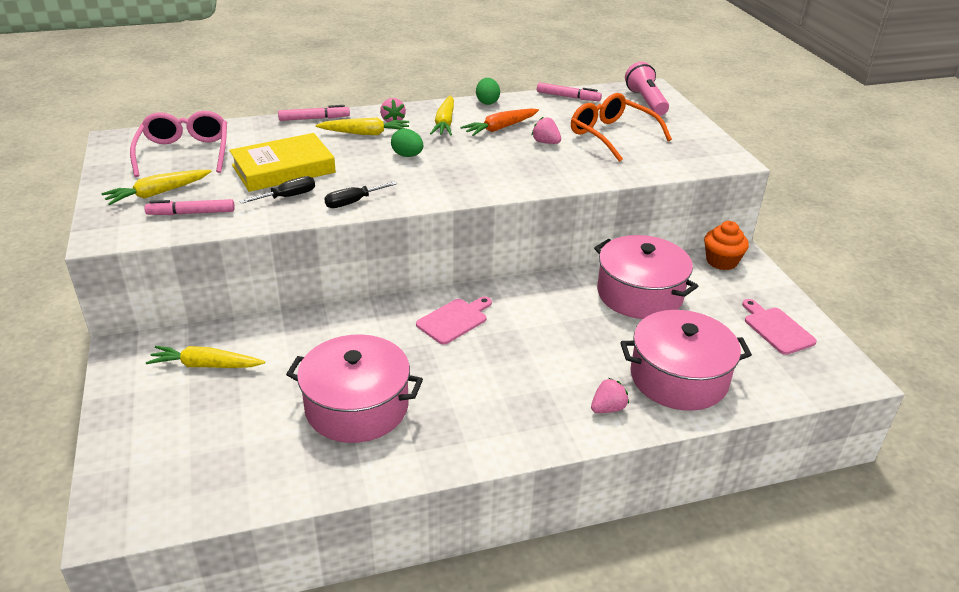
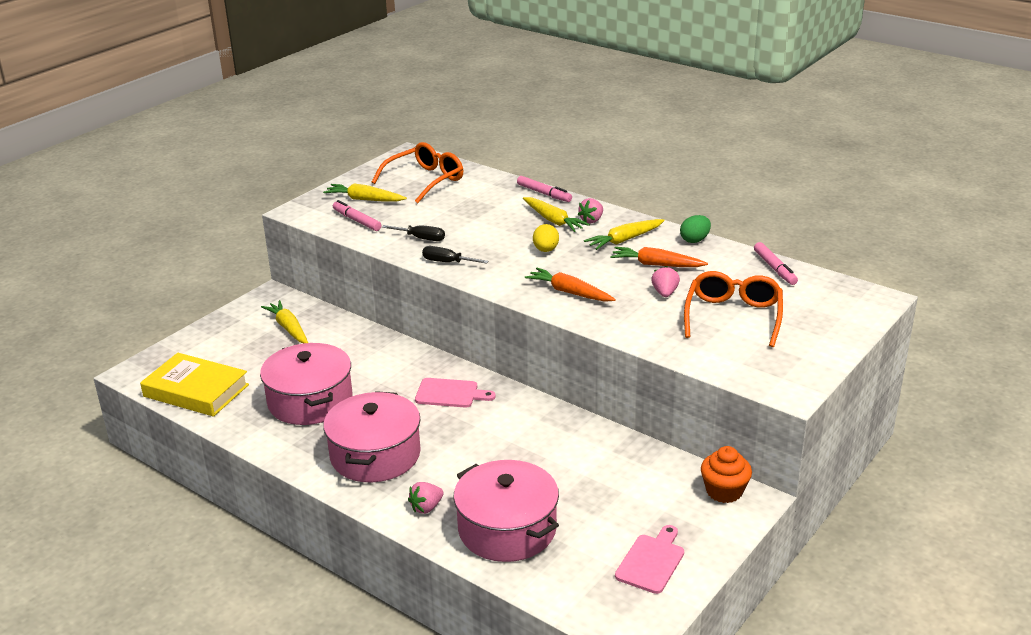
camera: 55 degrees right, 5 degrees down
(184, 153) = (425, 180): pink glasses -> orange glasses
(283, 169) = (455, 219): yellow book -> yellow book (196, 391)
(407, 155) = (545, 250): green egg -> yellow egg
(489, 174) = (569, 292): none -> orange carrot
(608, 408) = (426, 507): pink strawberry -> pink strawberry turned 120 degrees clockwise
(639, 294) = (603, 465): pink pot -> pink pot (375, 455)
(646, 101) = (839, 307): pink flashlight -> none

